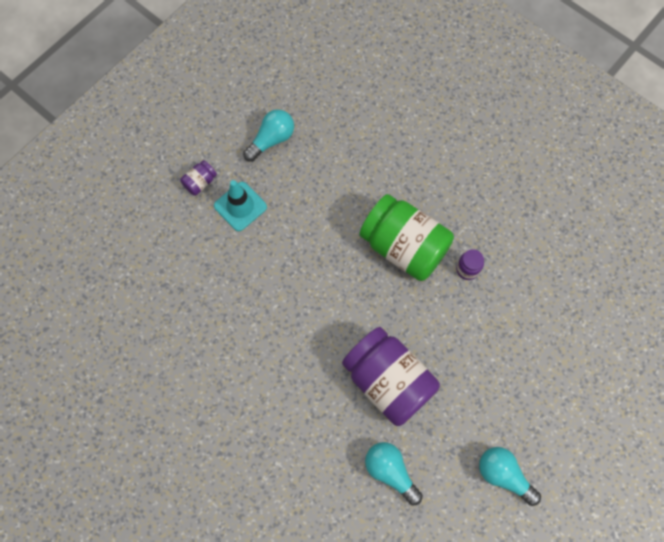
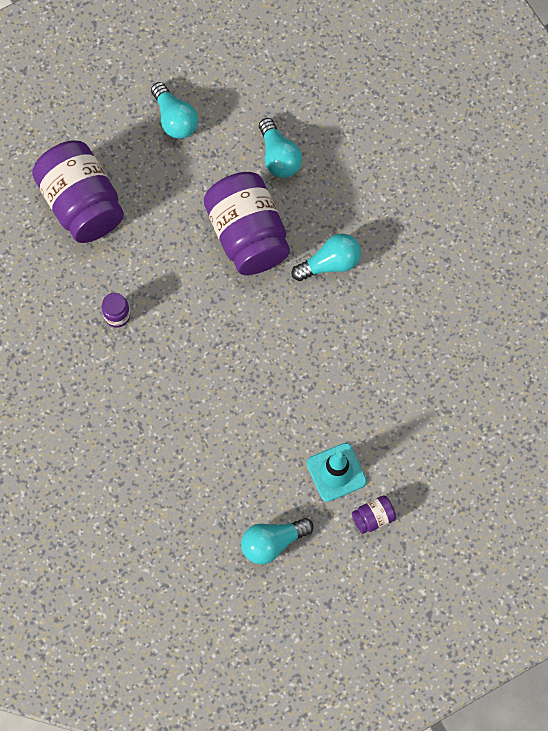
camera: 160 degrees left, 0 degrees up
(305, 380) = (330, 264): none -> turquoise light bulb
(404, 247) = (173, 363): green jar -> none
(545, 357) = (82, 204): none -> purple jar

